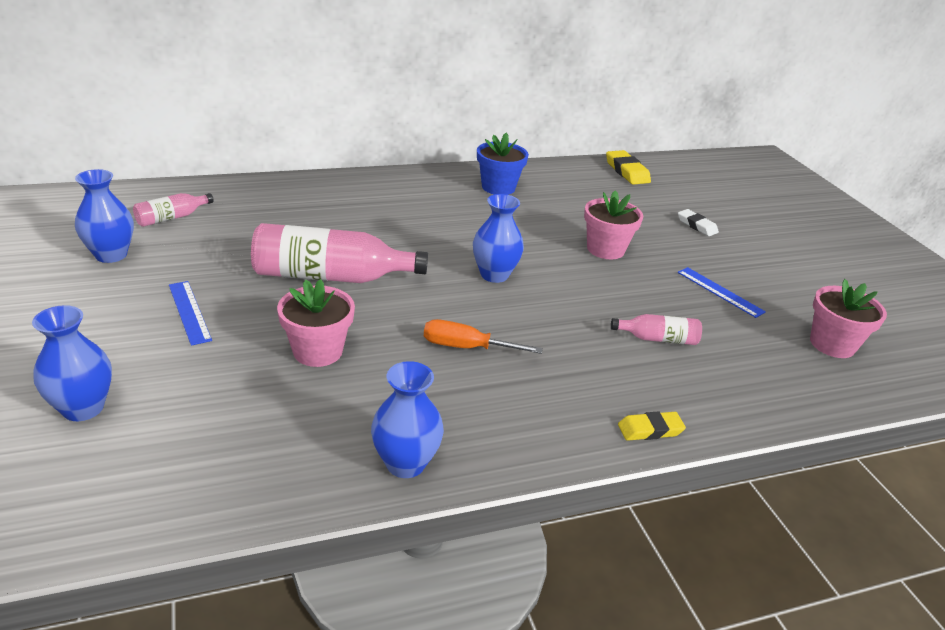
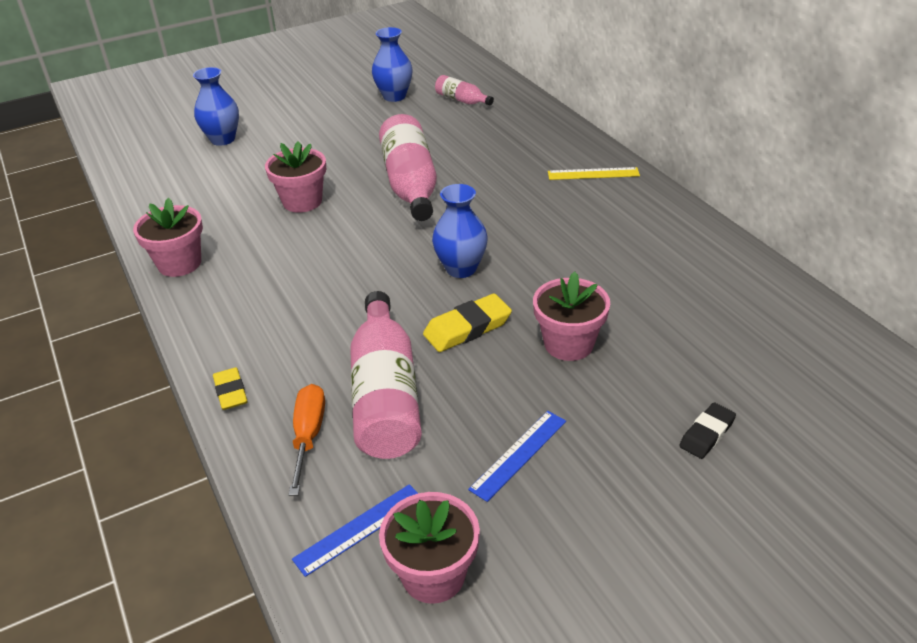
camera: 85 degrees right, 5 degrees up
(189, 312) = (334, 142): blue ruler -> blue ruler (359, 529)
(378, 189) = (593, 174): none -> yellow ruler
(405, 463) = (179, 263): blue vase -> pink flower pot
(466, 347) = (329, 269): orange screwdriver -> orange screwdriver (308, 436)
(498, 187) = (668, 245): blue flower pot -> none
(626, 171) = (836, 352): yellow eraser -> yellow eraser (467, 328)
(657, 339) = (385, 395): pink bottle -> pink bottle, size x2.03
(697, 225) = (706, 434): white eraser -> black eraser

